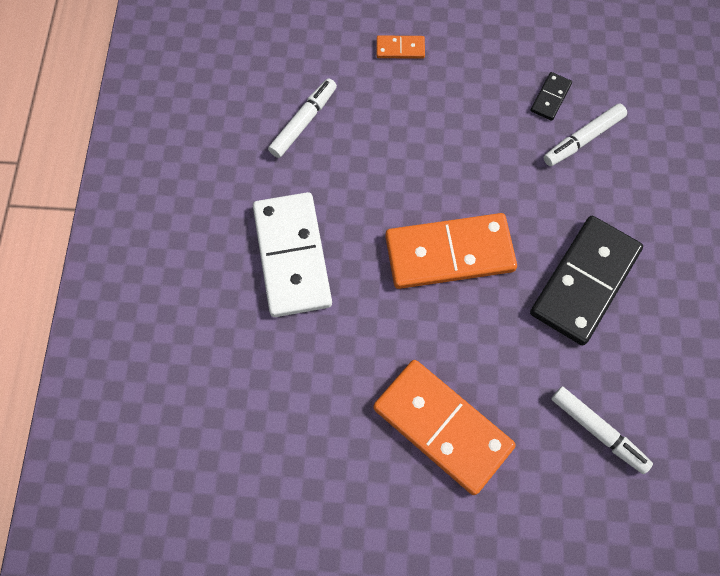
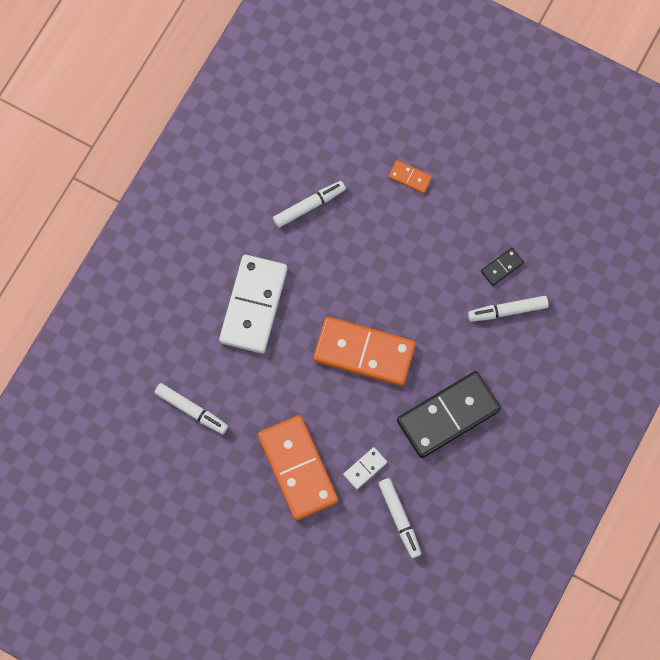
camera: 25 degrees right, 5 degrees up
(274, 416) = (191, 410): none -> white marker
(523, 389) = (365, 468): none -> white domino

